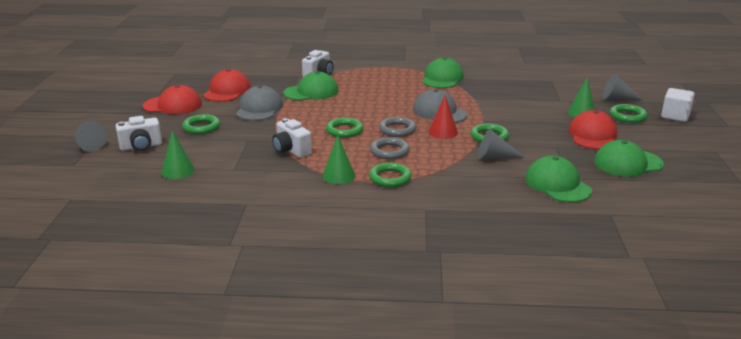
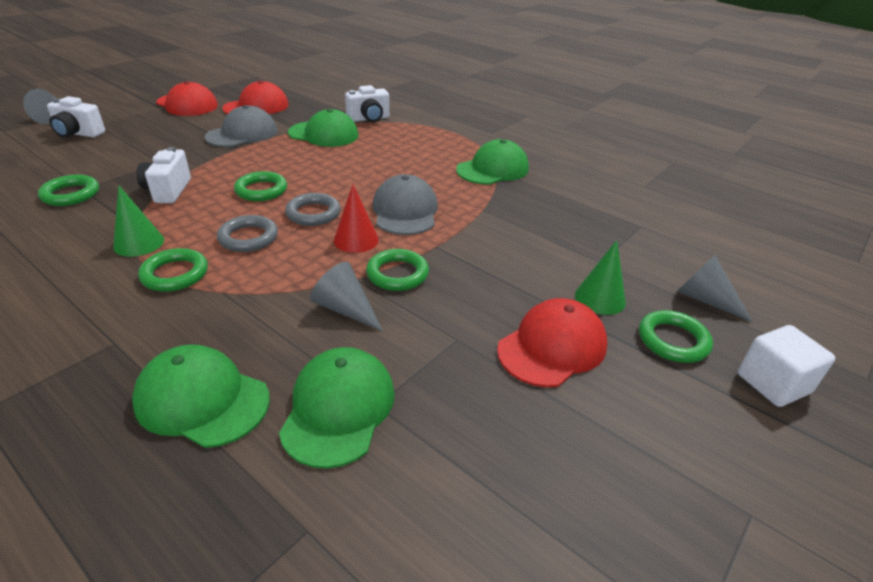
camera: 35 degrees right, 10 degrees up
(178, 171) = (43, 169): green cone -> none
(201, 127) = (159, 133): green ring -> green ring (71, 194)
(627, 163) = (522, 435): green cap -> green cap (202, 399)

